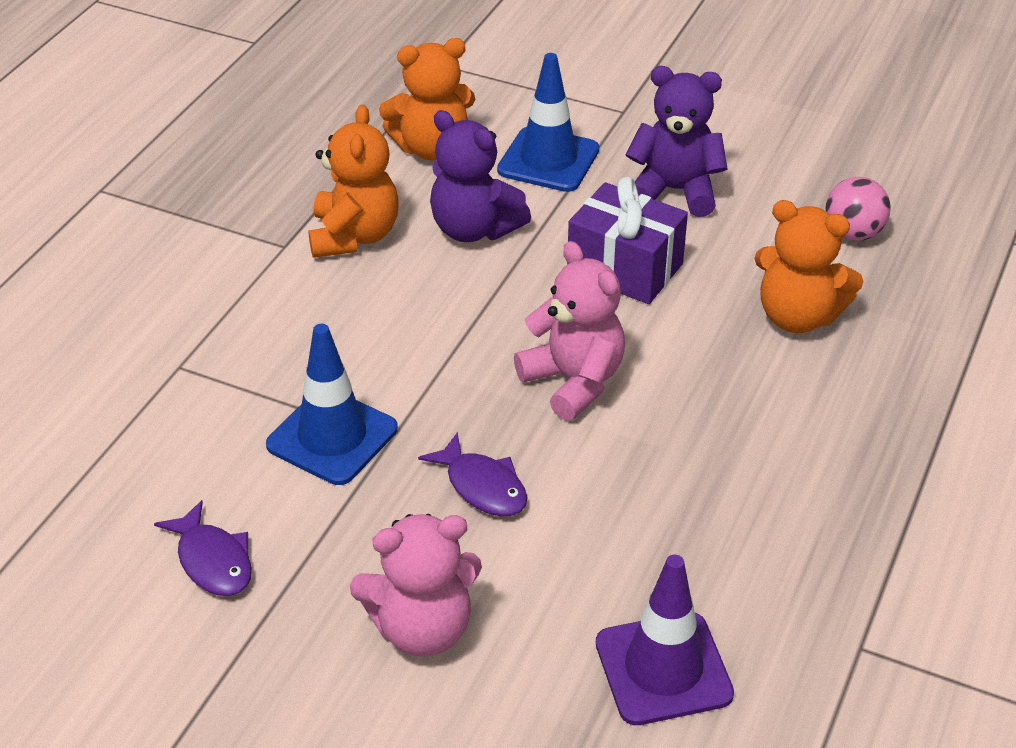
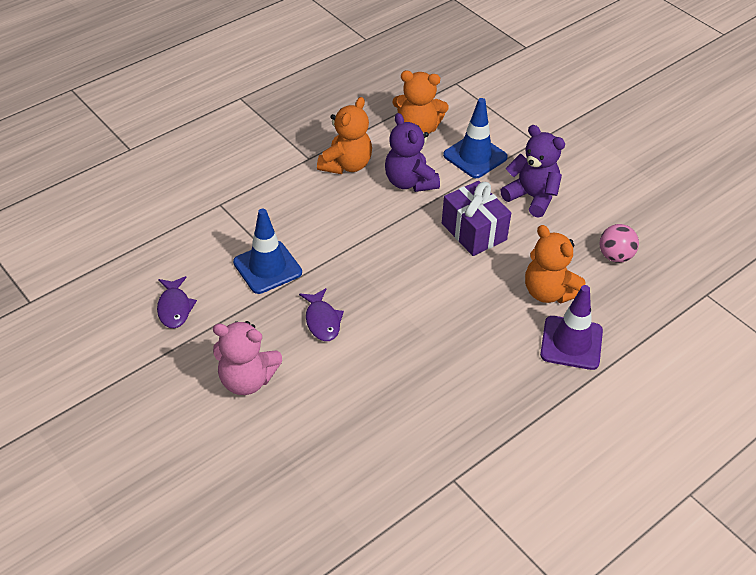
camera: 25 degrees right, 5 degrees up
(574, 381) = (404, 283): pink teddy bear -> none
(663, 669) = (347, 448): purple traffic cone -> purple traffic cone (571, 343)

